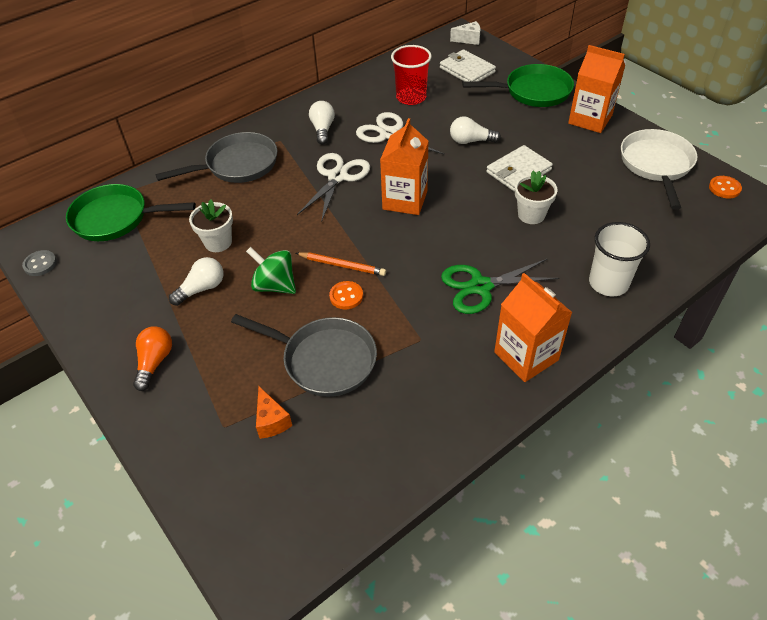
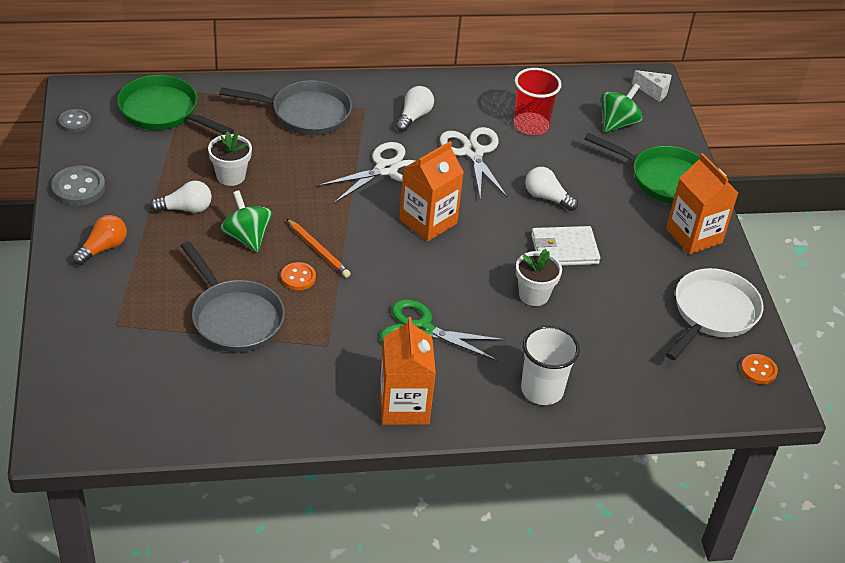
camera: 25 degrees right, 5 degrees down
(88, 319) = (78, 188): none -> grey button
(271, 421) = (154, 340): orange cheese -> none
(467, 70) = (617, 123): white wallet -> green spinning top

